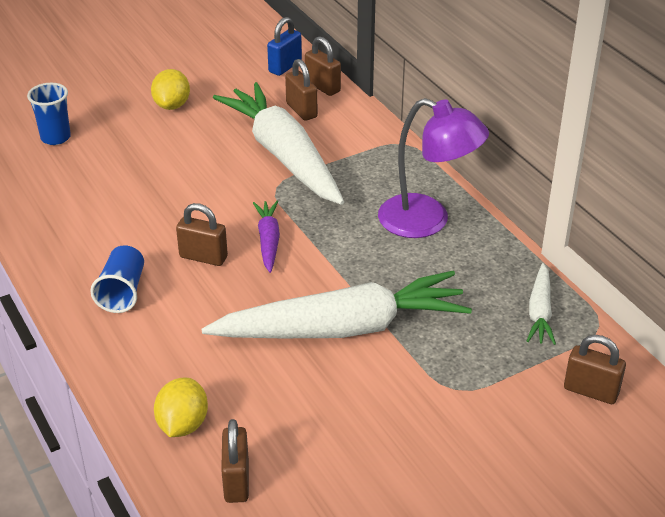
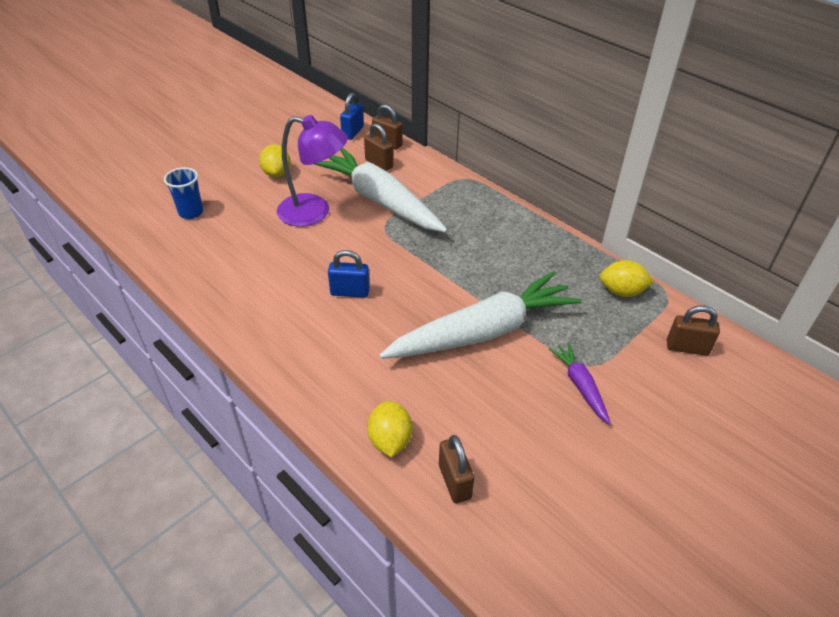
camera: 15 degrees left, 5 degrees up
(122, 292) = (295, 333): blue cup -> none
(203, 257) = (350, 292): brown padlock -> blue padlock
(268, 241) = (396, 270): purple carrot -> purple carrot (580, 386)
(427, 221) = (509, 235): purple lamp -> purple lamp (314, 212)
(540, 312) = (621, 291): white carrot -> yellow lemon

